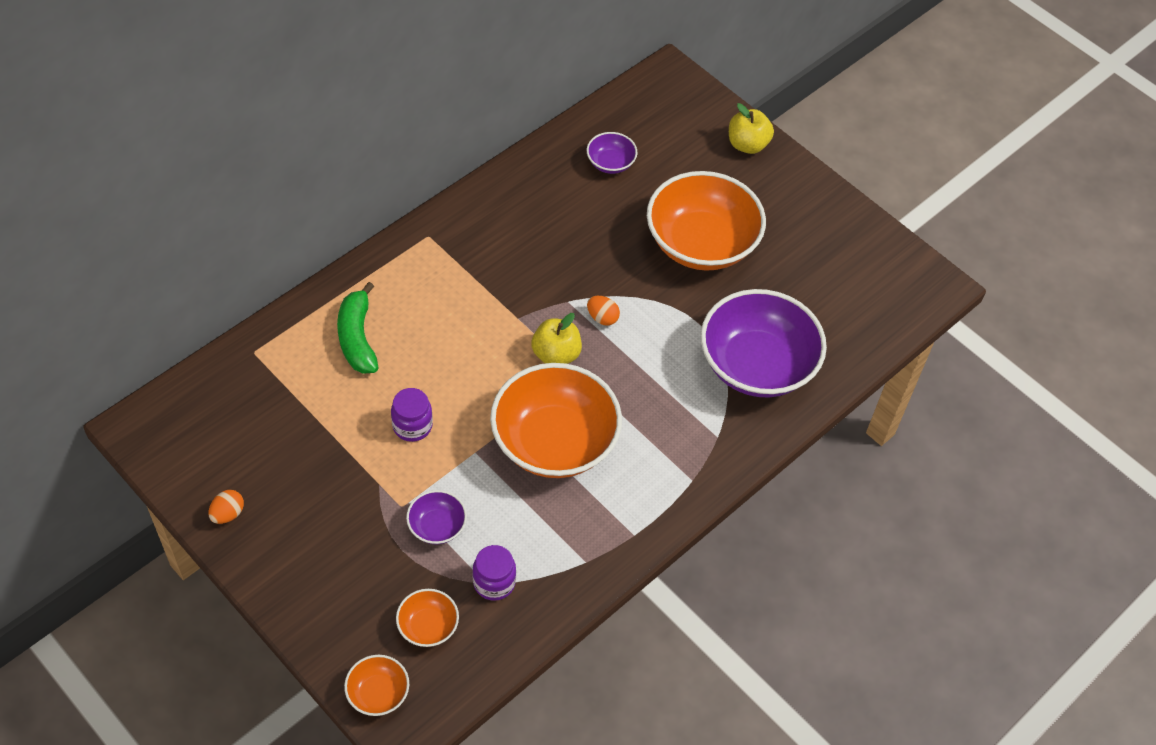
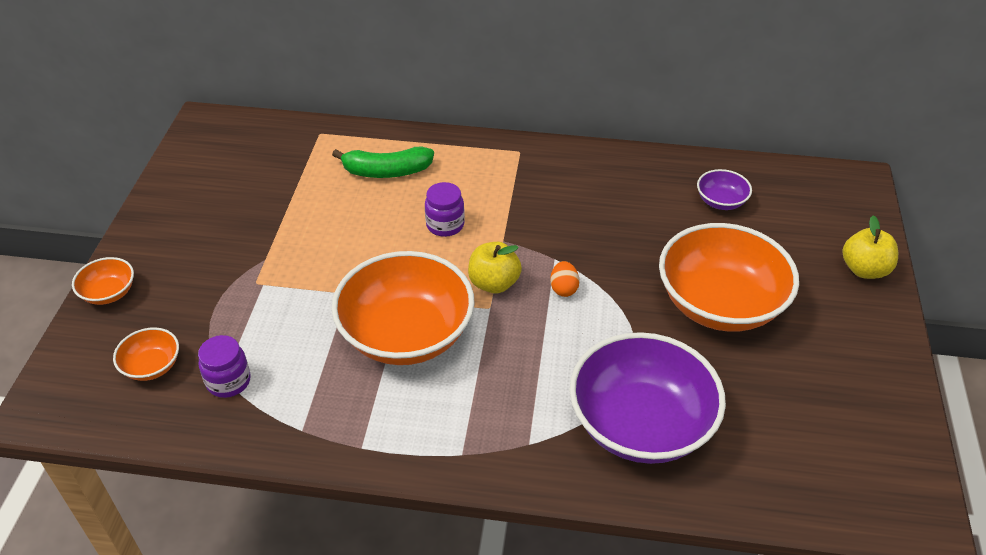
camera: 55 degrees right, 10 degrees down
(228, 514) = (168, 201): orange egg -> none
(357, 338) = (386, 171): green banana -> green banana turned 135 degrees counterclockwise
(378, 693) = (64, 374): orange bowl -> orange bowl (109, 293)
(412, 426) = (337, 245): purple jar -> purple jar (445, 225)
(437, 526) = (254, 314): purple bowl -> none

